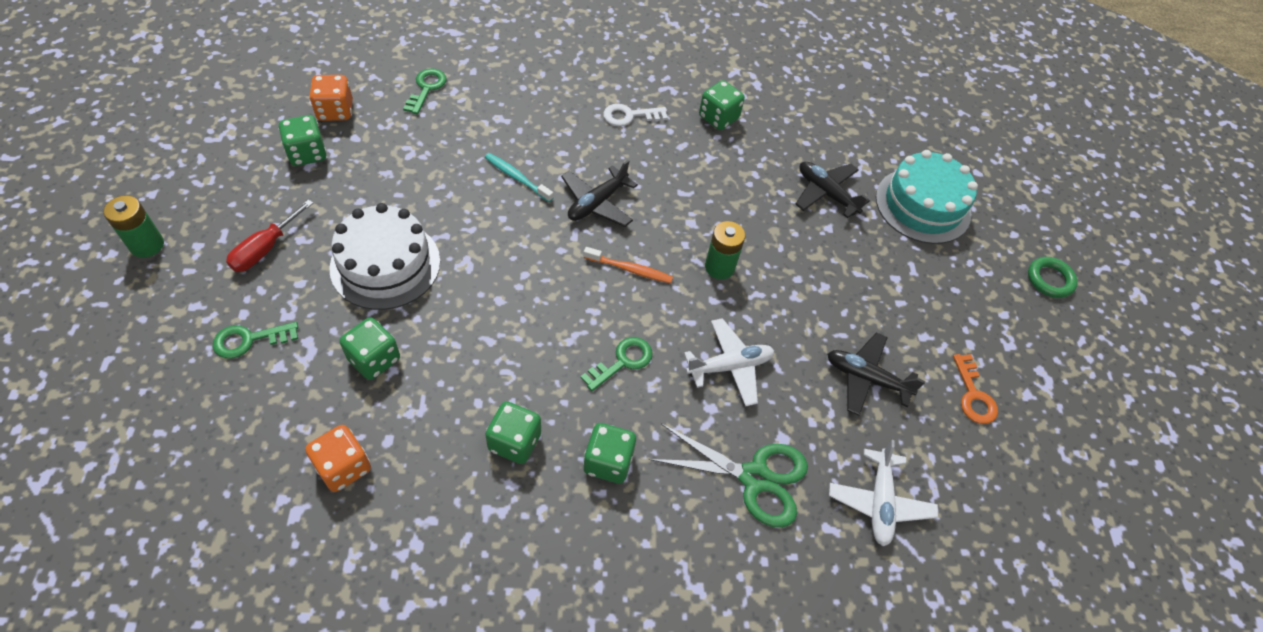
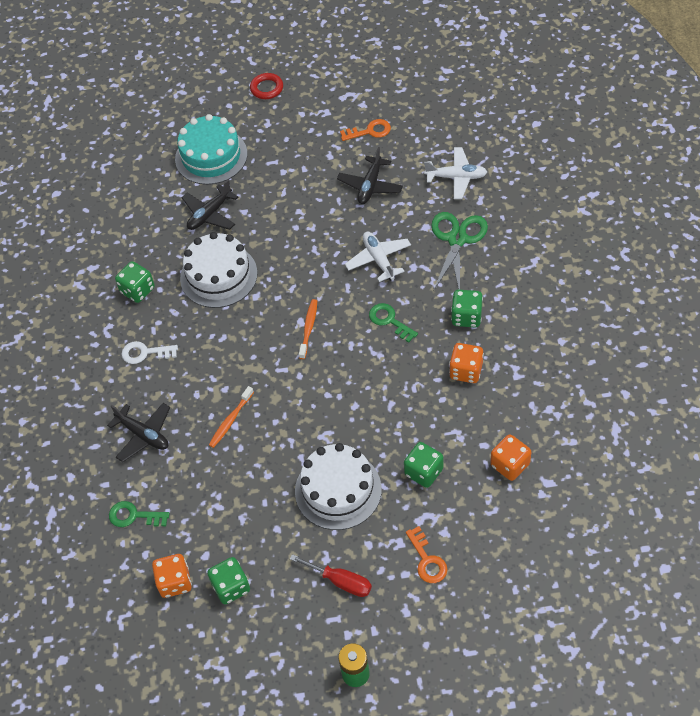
camera: 85 degrees left, 0 degrees up
(249, 340) = (427, 560): green key -> orange key
(514, 442) = (466, 371): green dice -> orange dice
(517, 178) = (230, 420): turquoise toothbrush -> orange toothbrush
(597, 203) = (247, 360): black plane -> black plane (143, 435)
(630, 116) = (145, 353): white key -> white key turned 105 degrees clockwise
(719, 267) = (295, 274): green battery -> none
(728, 191) = (218, 276): none -> white cake
(1049, 280) = (267, 88): green ring -> red ring

